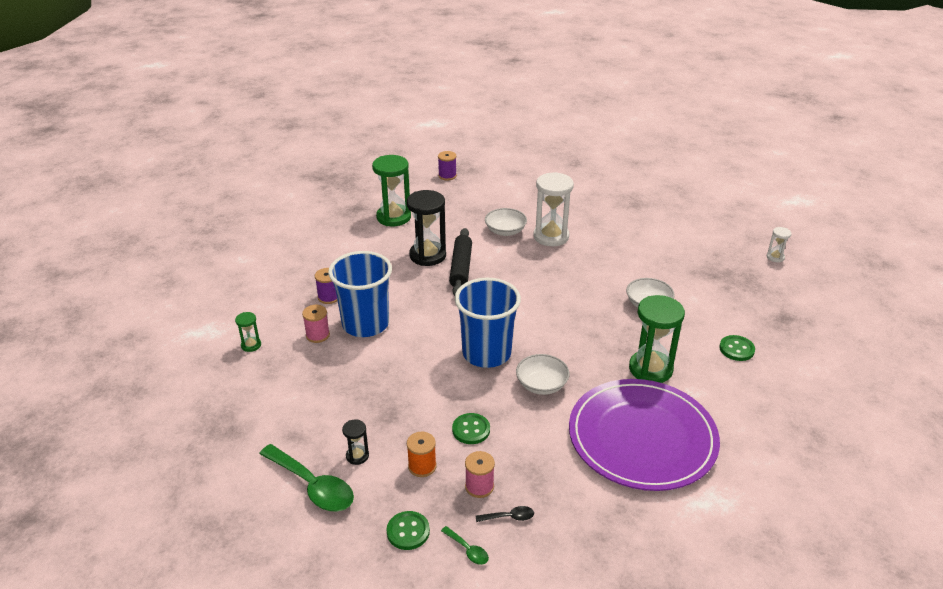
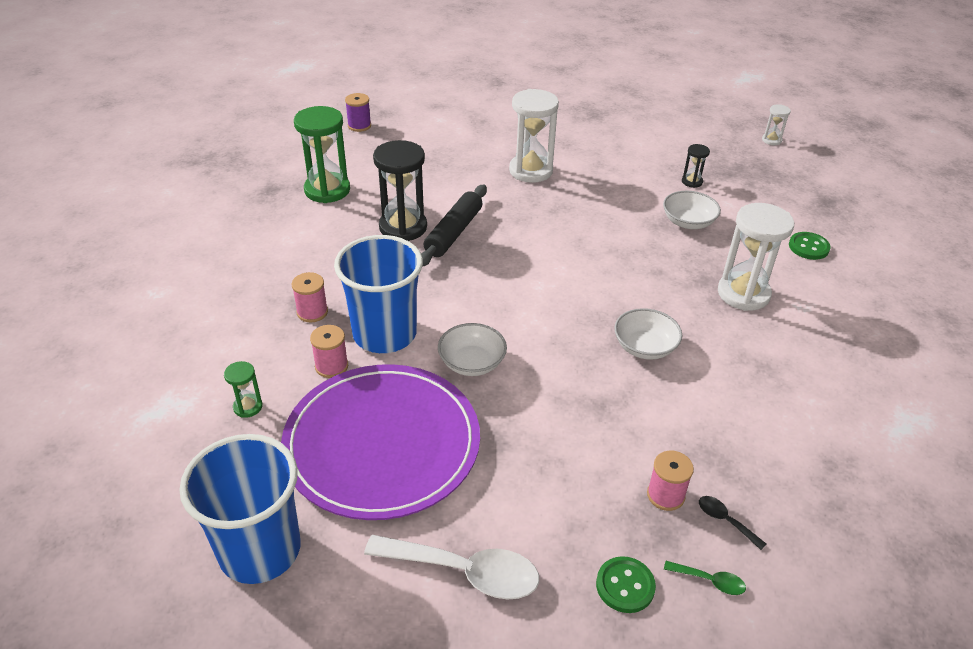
camera: 25 degrees left, 5 degrees up
(313, 486) = (464, 572): green spoon -> white spoon
(329, 297) = (312, 312): purple spool -> pink spool
(357, 456) = (494, 510): black hourglass -> black hourglass (692, 182)
(422, 466) = (582, 494): orange spool -> none
(461, 268) = (453, 232): black rolling pin -> black rolling pin turned 45 degrees clockwise
(471, 430) = (606, 428): green button -> none
(486, 353) = (557, 328): blue cup -> blue cup (260, 550)
(505, 231) = (475, 176): white bowl -> white bowl (472, 363)
(509, 517) = (725, 521): black spoon -> black spoon turned 105 degrees counterclockwise
(642, 437) = (792, 374): purple plate -> purple plate (382, 444)
(650, 369) = (743, 294): green hourglass -> white hourglass

